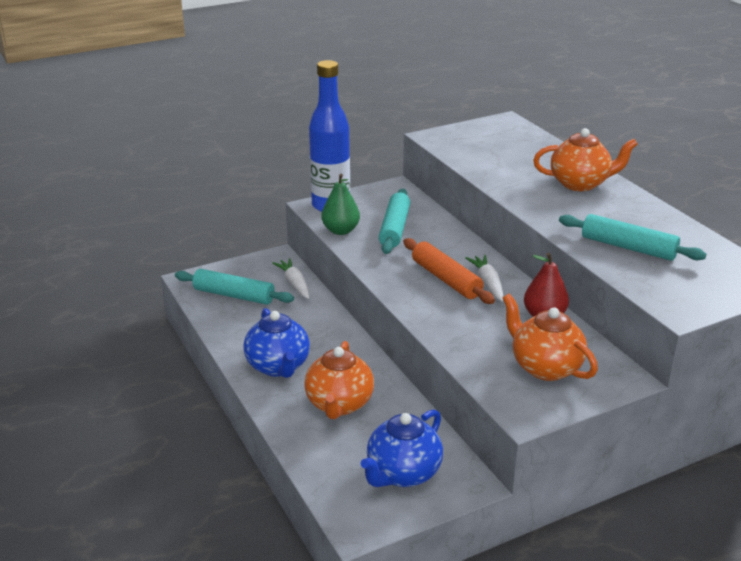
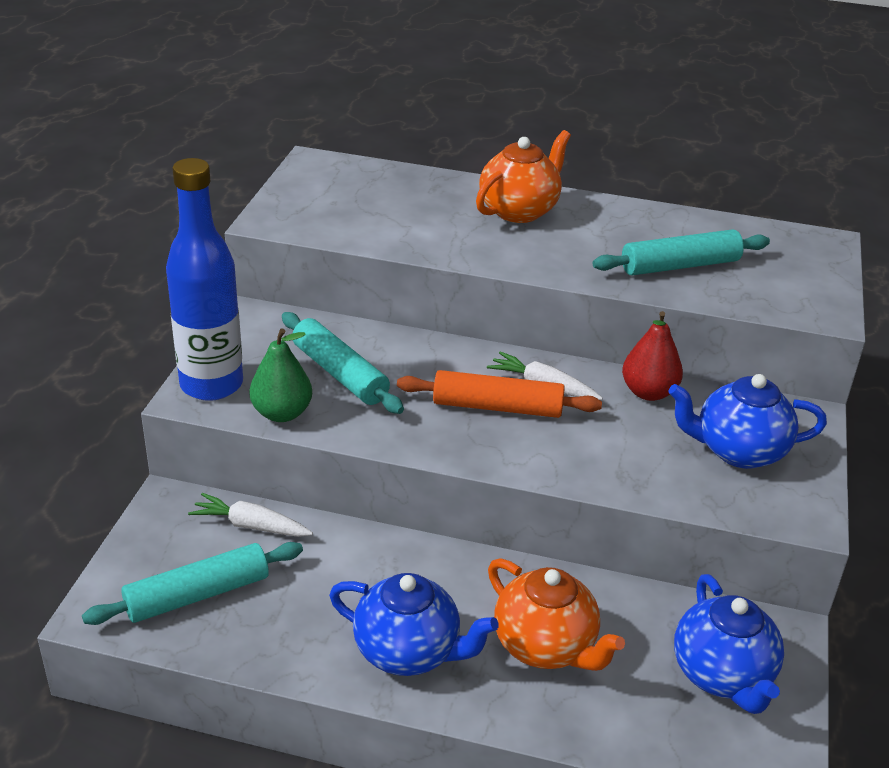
camera: 50 degrees left, 5 degrees up
(545, 367) = (738, 451): orange teapot -> blue teapot

